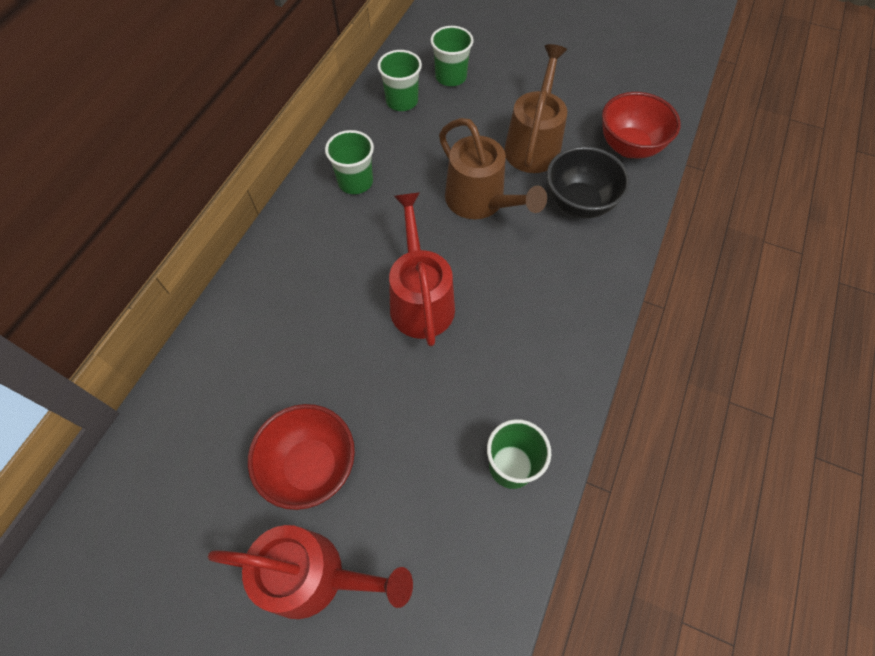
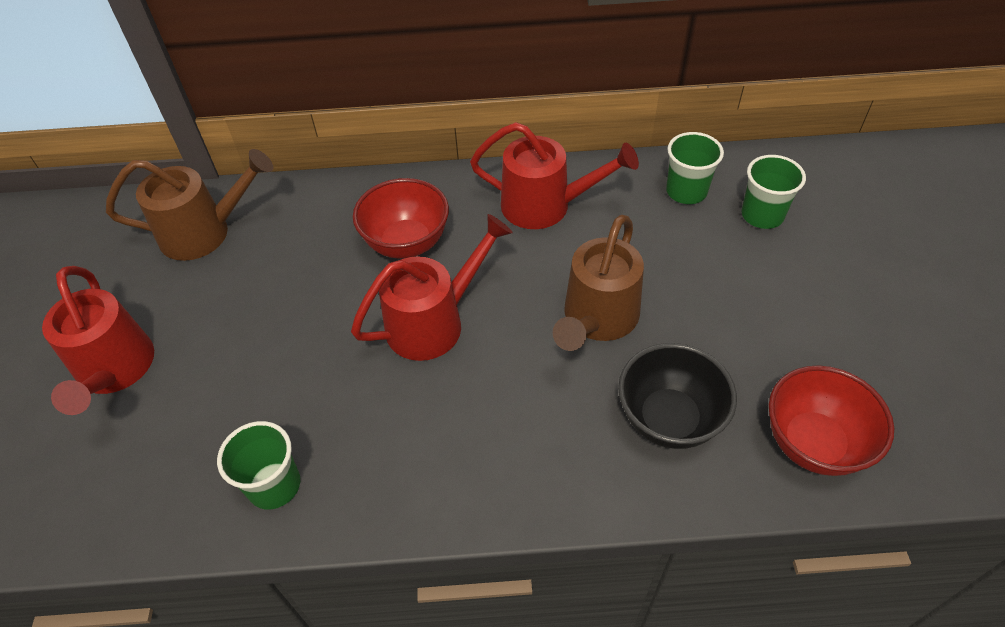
camera: 65 degrees right, 10 degrees down
(311, 467) = (214, 321): red bowl -> red bowl (406, 243)
(355, 182) = (546, 206): green cup -> red watering can
(533, 144) = (726, 335): brown watering can -> brown watering can (205, 232)

